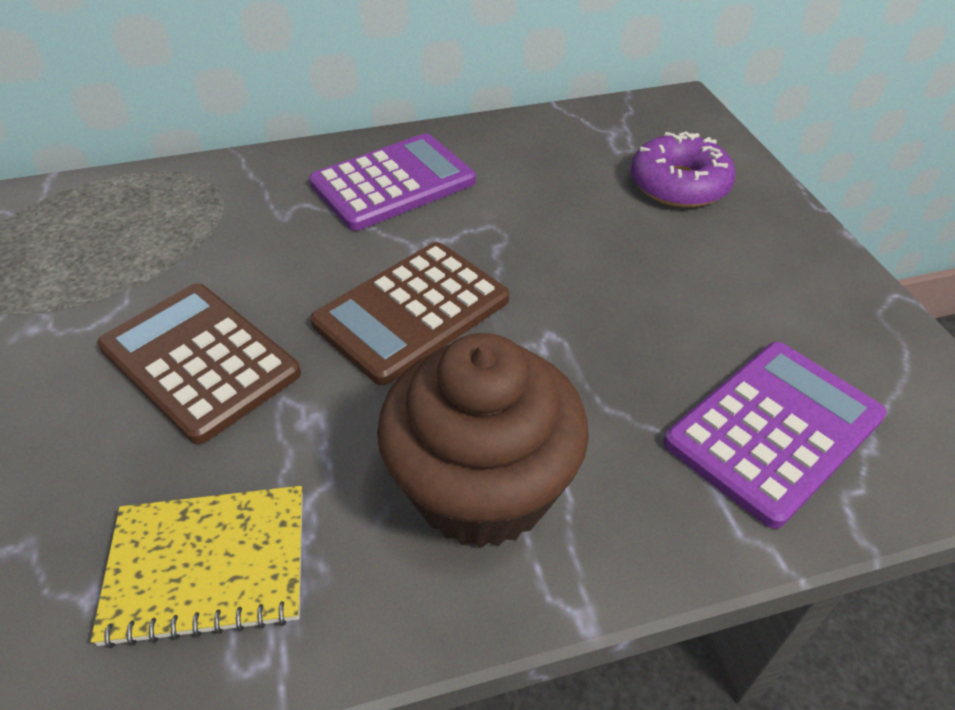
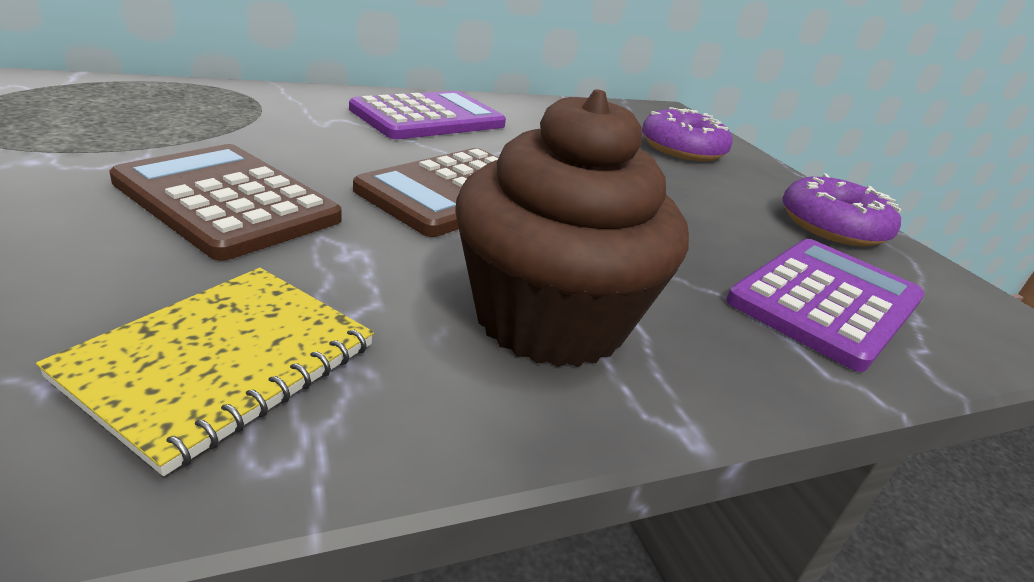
camera: 10 degrees left, 15 degrees down
(208, 565) = (222, 361): yellow notebook -> yellow notebook turned 45 degrees counterclockwise
(824, 303) = (832, 226): none -> purple donut

